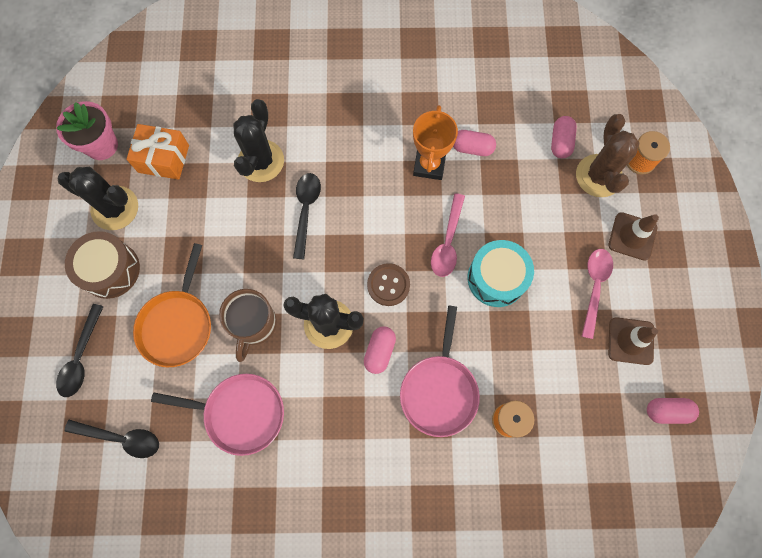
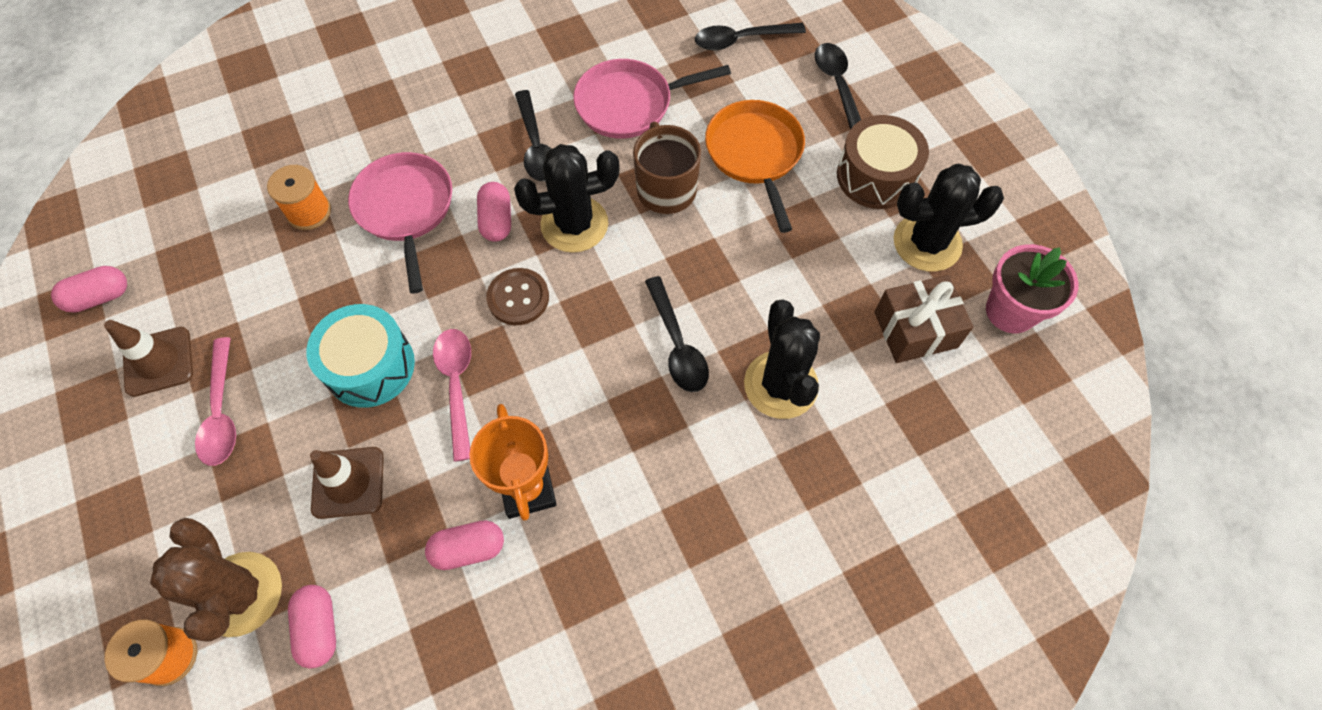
camera: 155 degrees right, 10 degrees down
(163, 158) = (915, 330): orange gift -> brown gift
(326, 405) = (536, 146): none -> black spoon
(632, 236) = (170, 513): brown traffic cone -> brown traffic cone (348, 482)

